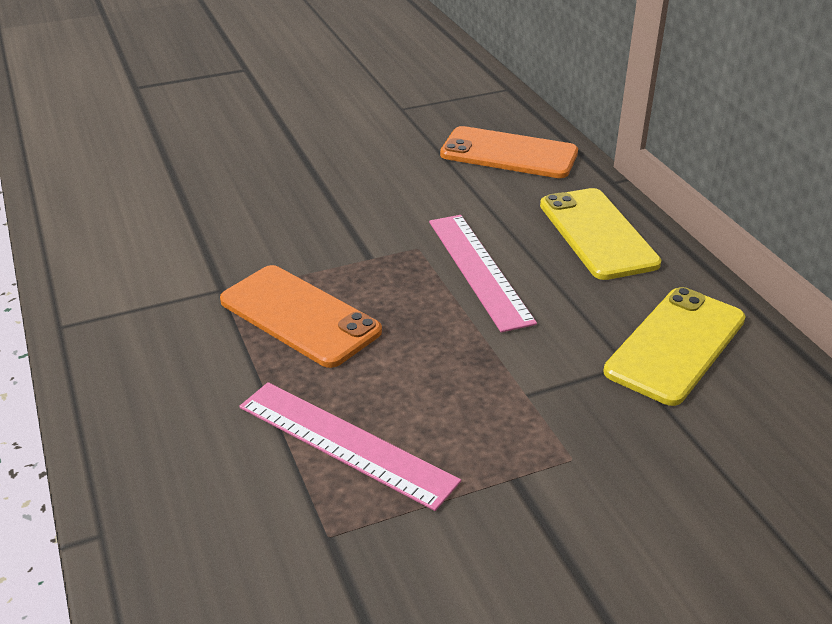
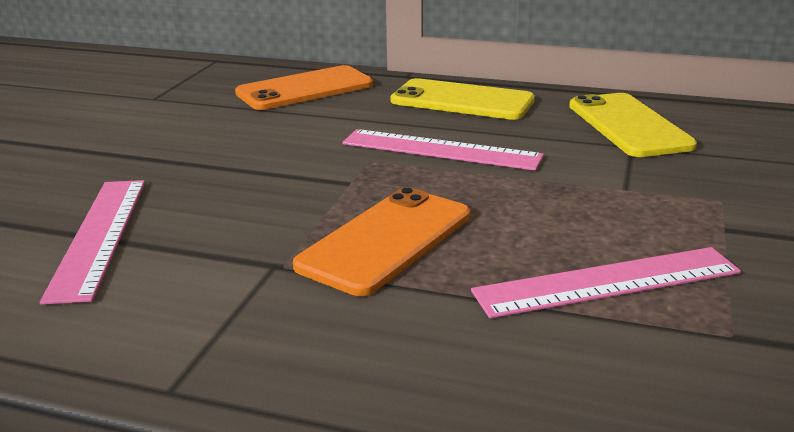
camera: 50 degrees left, 10 degrees down
(189, 209) = (100, 235): none -> pink ruler
(299, 316) = (386, 240): orange phone -> orange phone turned 45 degrees counterclockwise

